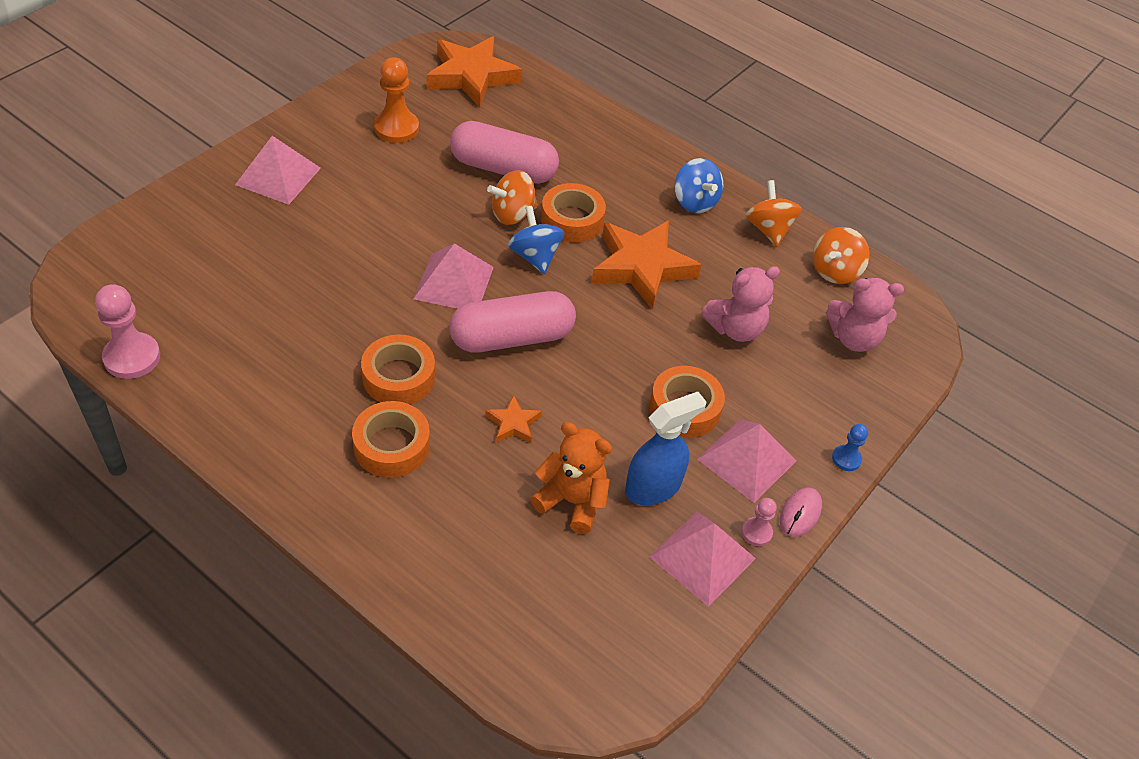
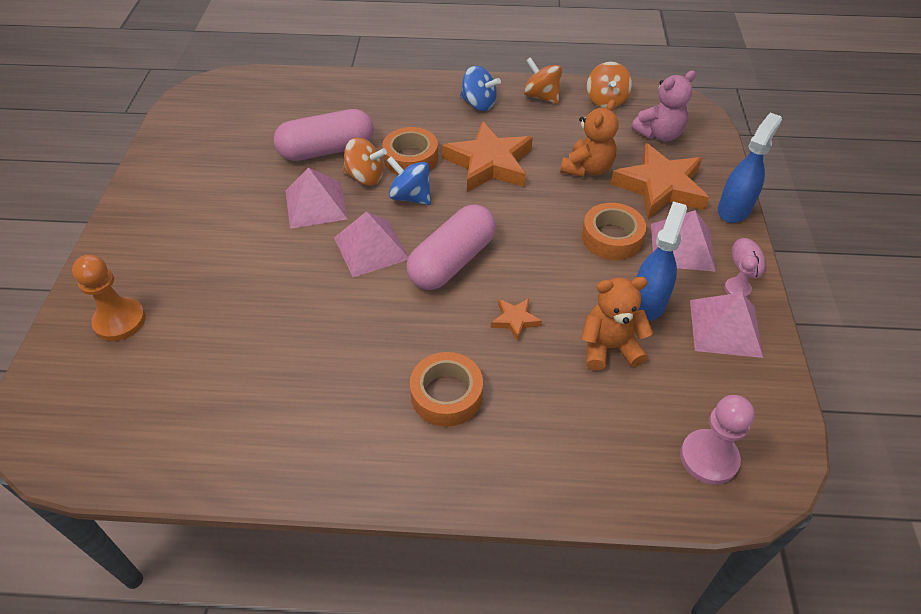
camera: 30 degrees left, 0 degrees up
(132, 357) = (159, 469): pink pawn -> pink pawn (709, 458)
(278, 176) = (151, 248): pink pyramid -> pink pyramid (315, 204)
(396, 128) = (216, 163): orange pawn -> orange pawn (120, 321)
(398, 377) = (400, 340): orange tape -> none
(471, 76) = (239, 100): orange star -> orange star (660, 187)
(512, 214) = (365, 177): orange spinning top -> orange spinning top turned 105 degrees counterclockwise
(735, 329) = (587, 168): pink teddy bear -> orange teddy bear
(846, 459) = (734, 209): blue pawn -> blue spray bottle

